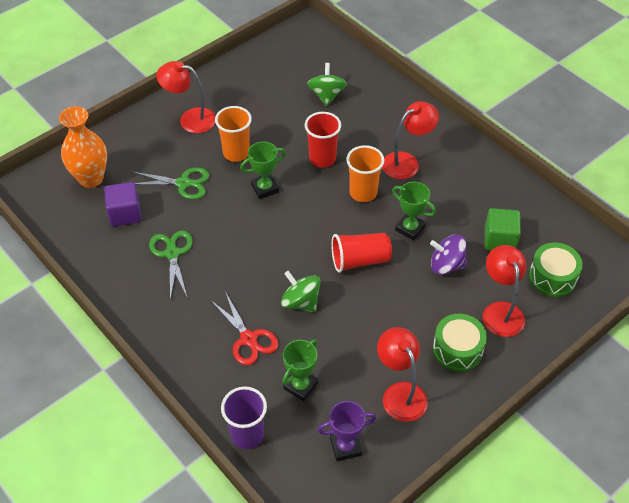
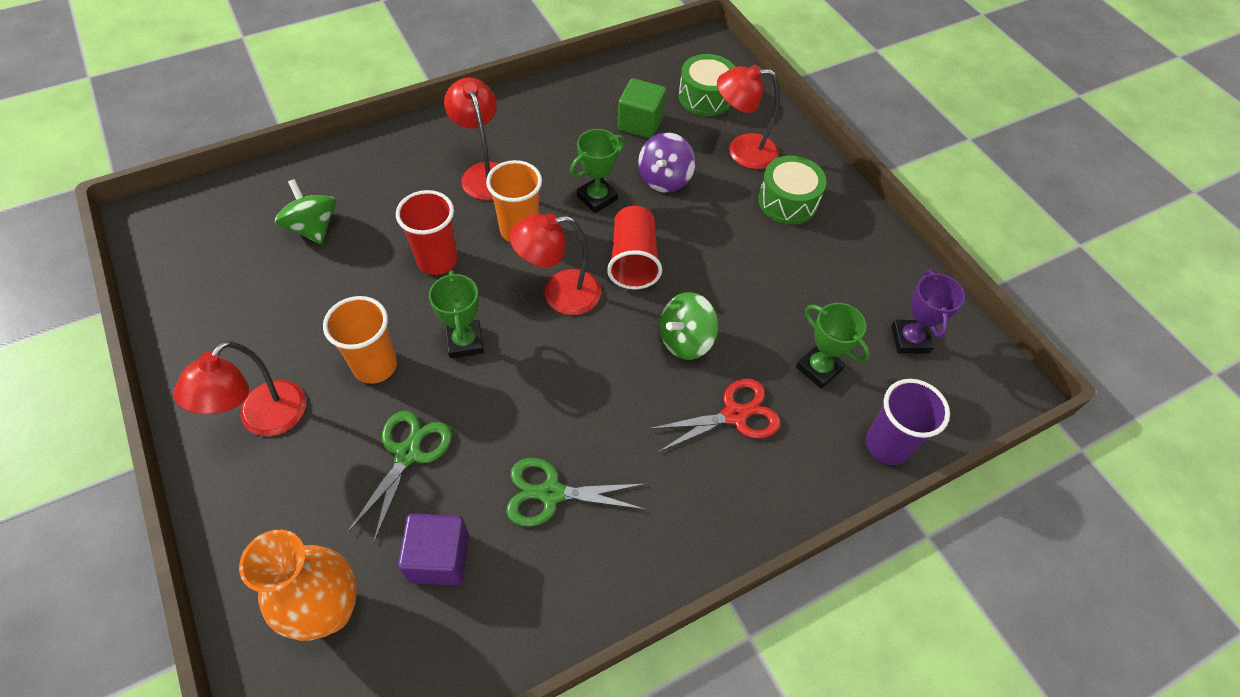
camera: 80 degrees left, 5 degrees up
(326, 95) = (313, 228): green spinning top -> green spinning top turned 45 degrees clockwise
(400, 393) = (840, 268): red lamp -> red lamp (559, 294)

